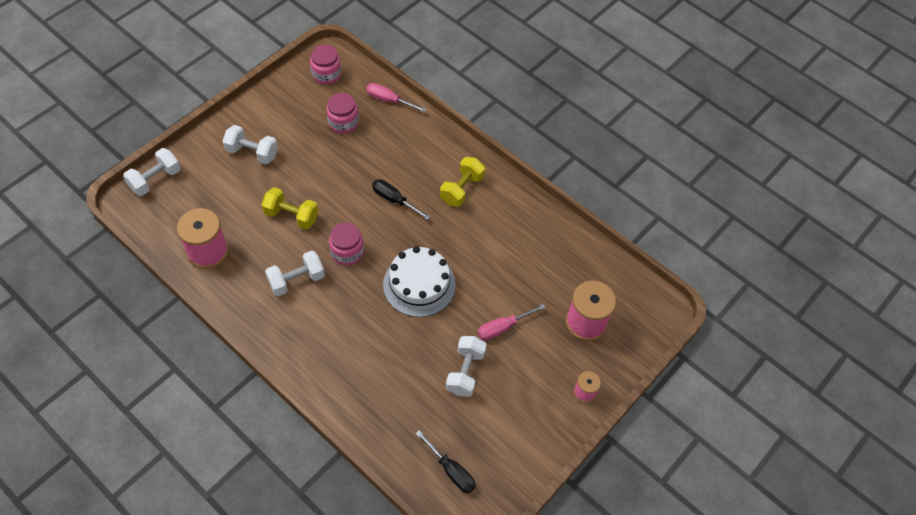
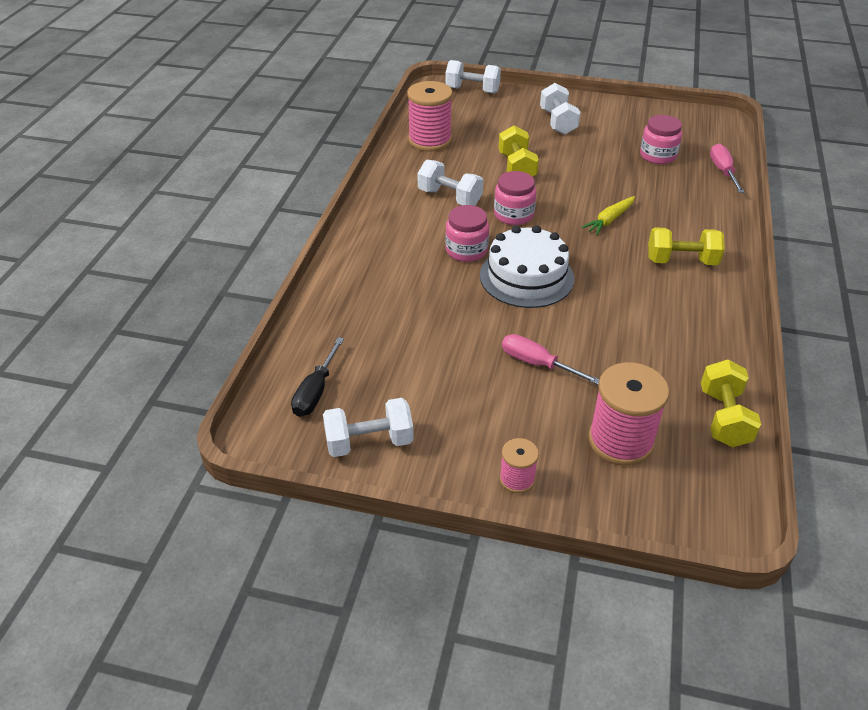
camera: 65 degrees right, 15 degrees down
(326, 74) = (698, 126): pink jar -> pink jar (466, 250)
(394, 200) = (609, 220): black screwdriver -> yellow carrot
(465, 372) = (450, 354): white dumbbell -> white dumbbell (369, 442)
(597, 261) = (724, 418): none -> yellow dumbbell

